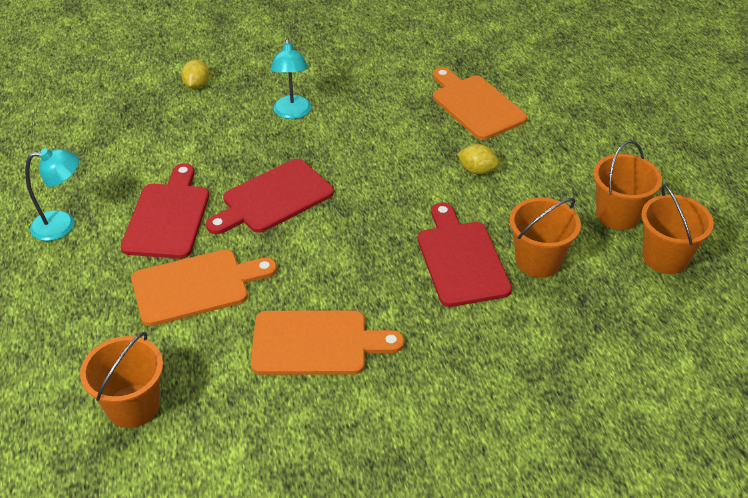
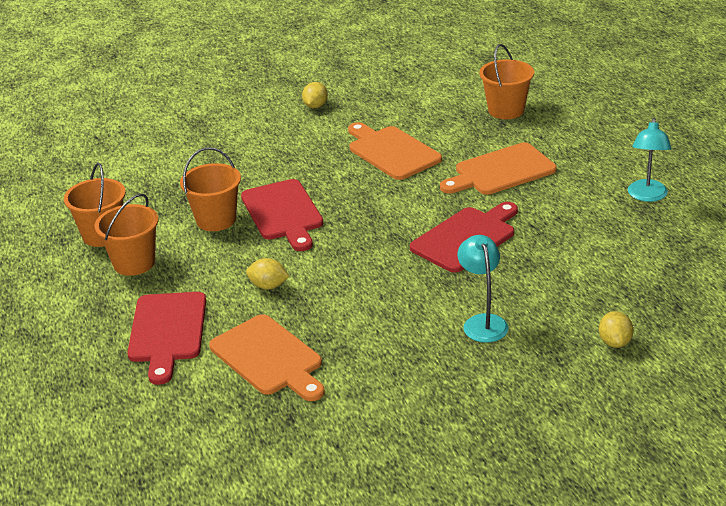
camera: 175 degrees right, 10 degrees down
(62, 225) = (647, 196): turquoise lamp -> turquoise lamp turned 60 degrees counterclockwise
(168, 217) = (556, 212): red cutting board -> red cutting board (167, 331)
(316, 343) = (392, 152): orange cutting board -> orange cutting board turned 60 degrees clockwise
(406, 470) = (315, 106): none -> yellow lemon

